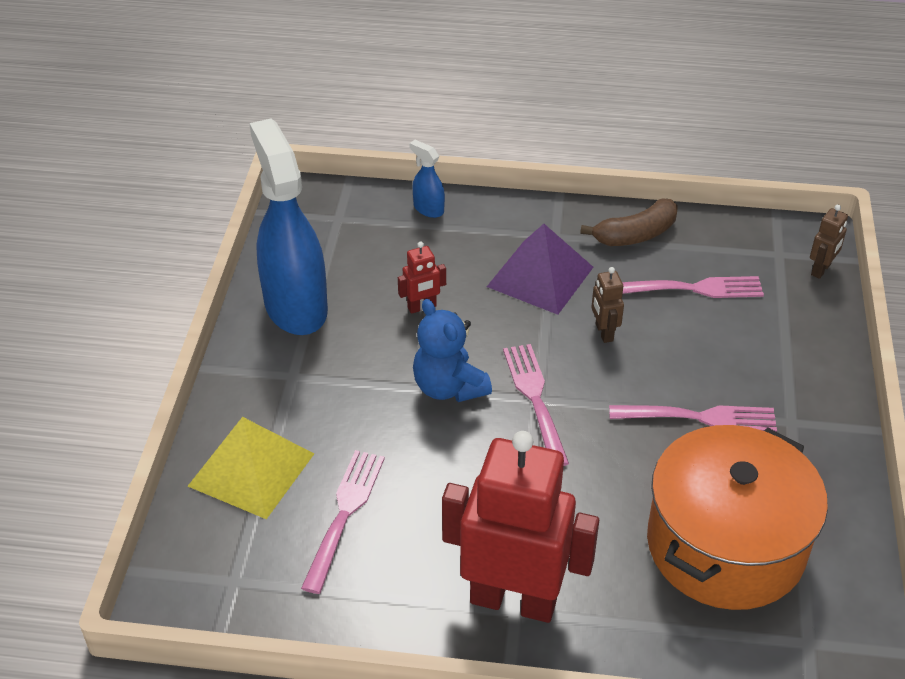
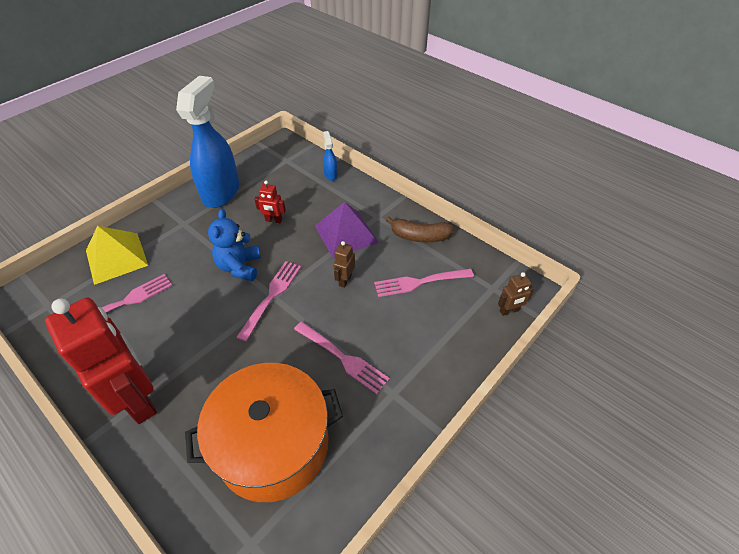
camera: 35 degrees right, 5 degrees up
(693, 289) = (419, 282): pink fork -> pink fork turned 135 degrees clockwise

